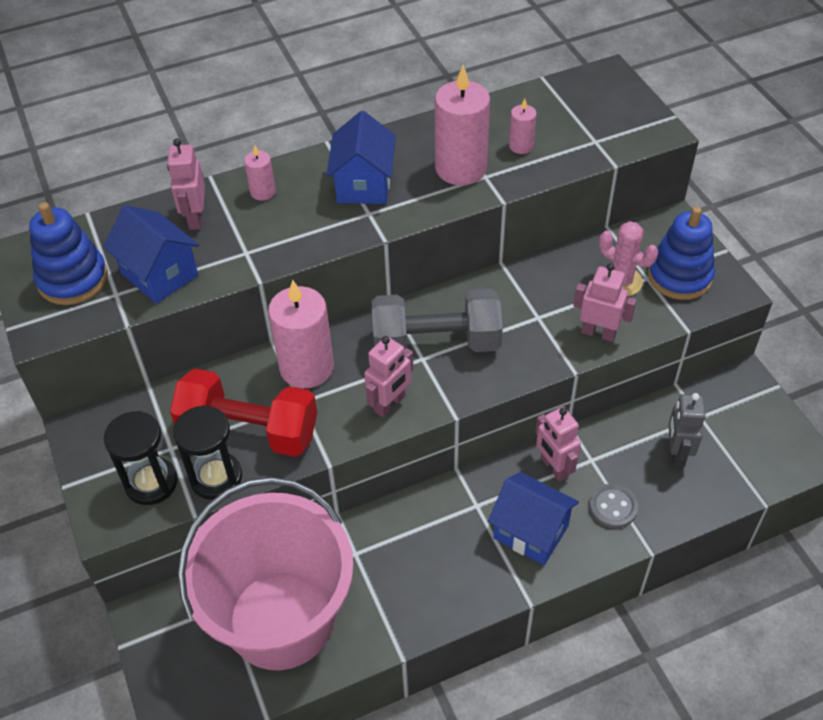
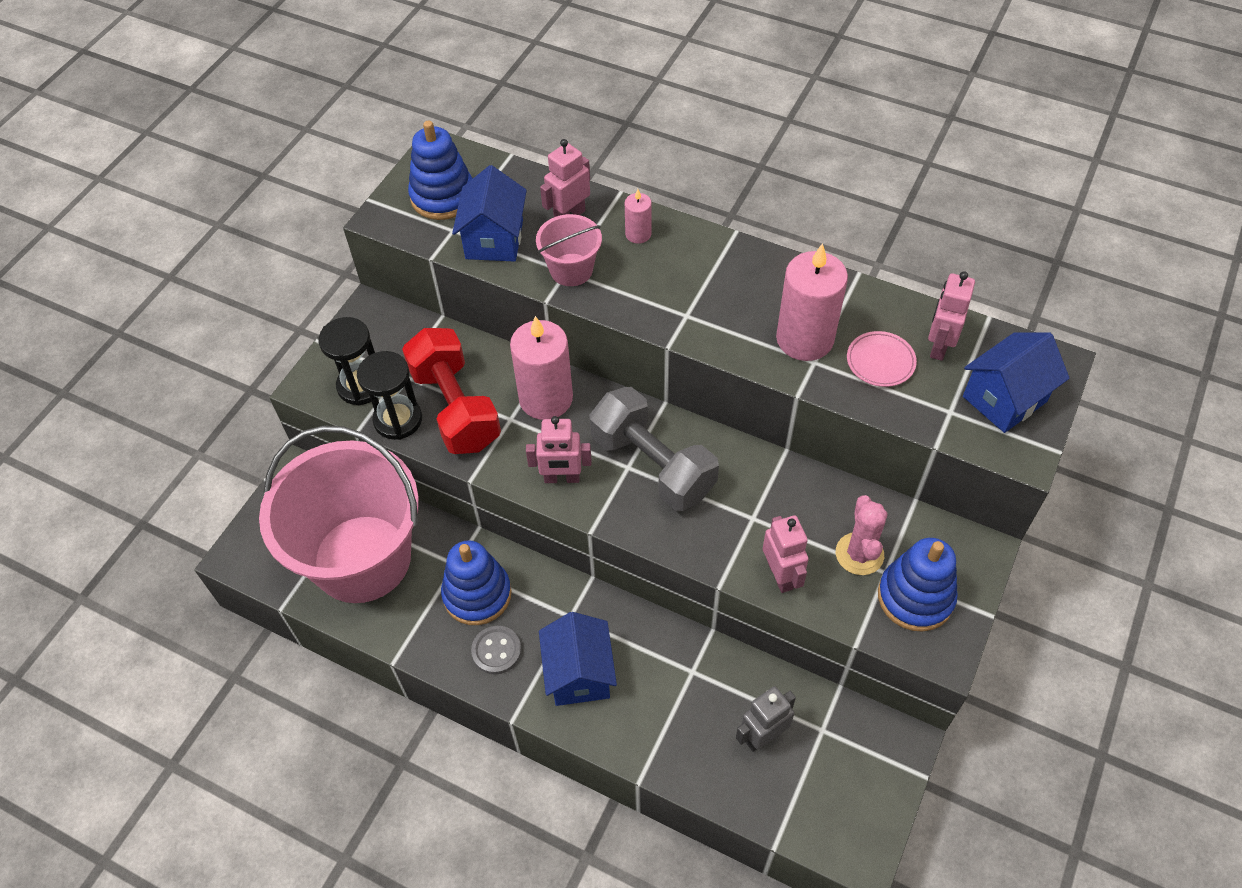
camera: 50 degrees right, 5 degrees up
(248, 248) = (571, 270): none -> pink bucket
(363, 185) = (714, 289): blue house -> blue house (1004, 399)
(397, 555) = (477, 594): none -> blue stacking toy
(521, 146) = (880, 361): pink candle -> pink plate
(554, 467) = (658, 647): pink robot -> pink robot (939, 346)
(613, 507) = (658, 721): grey button -> grey button (496, 651)

